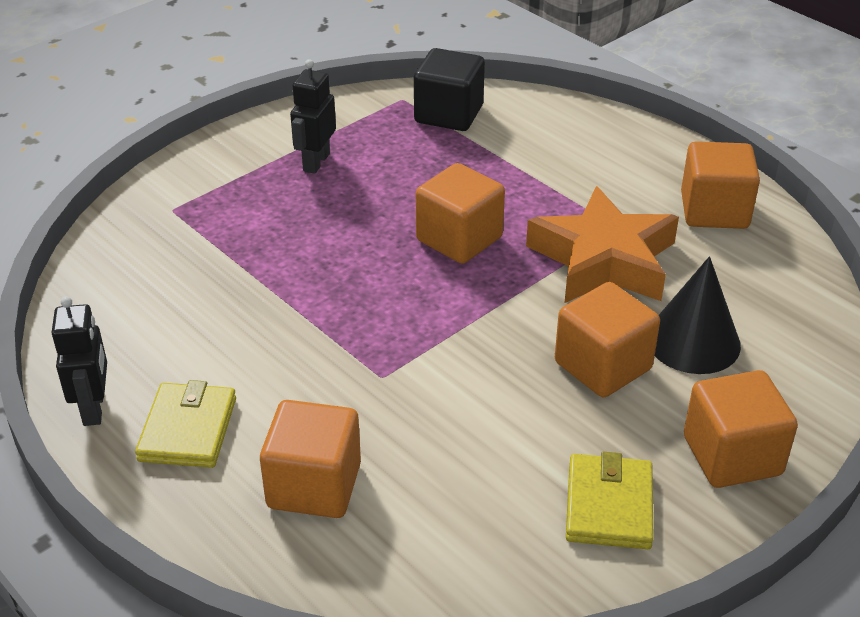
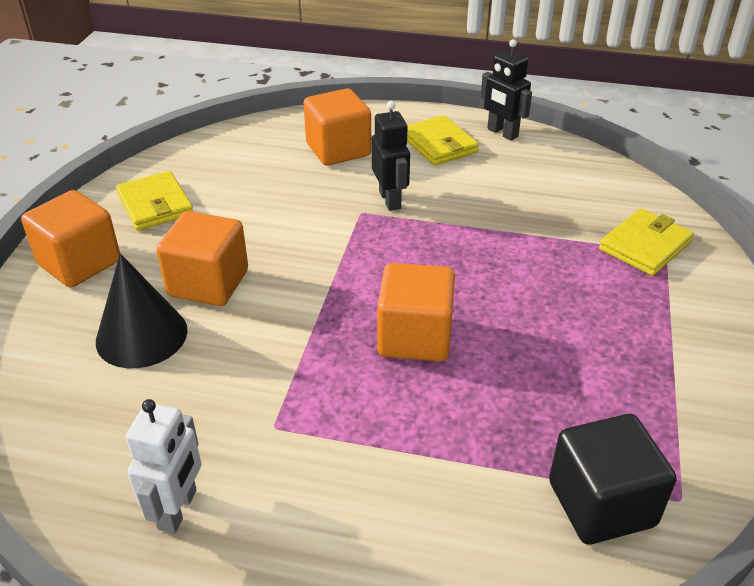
camera: 145 degrees right, 0 degrees up
(178, 221) = (645, 246): none -> yellow wallet
(316, 162) = (634, 354): black robot -> black robot (390, 200)
(603, 259) = (267, 379): orange star -> none
(714, 211) = (178, 509): orange cube -> white robot

